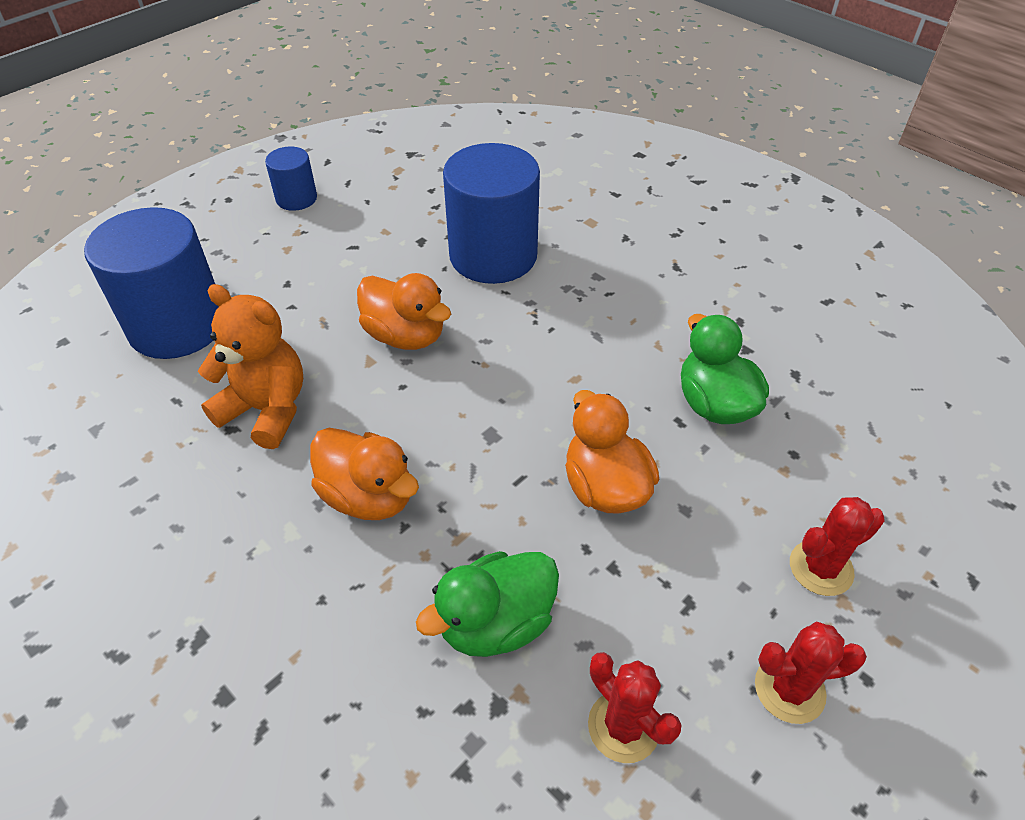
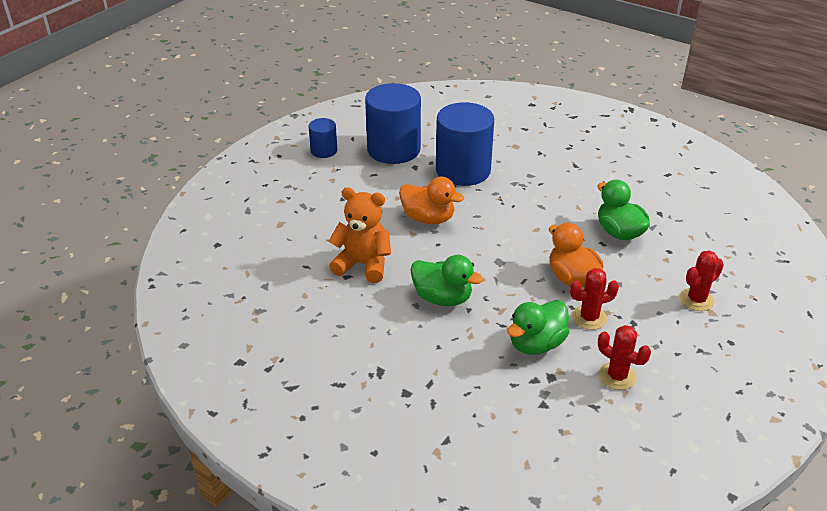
camera: 10 degrees left, 10 degrees down
(177, 325) = (285, 228): blue cylinder -> blue cylinder (393, 149)
(368, 496) = (442, 298): orange duck -> green duck
(789, 689) = (694, 351): red cactus -> red cactus (589, 318)

